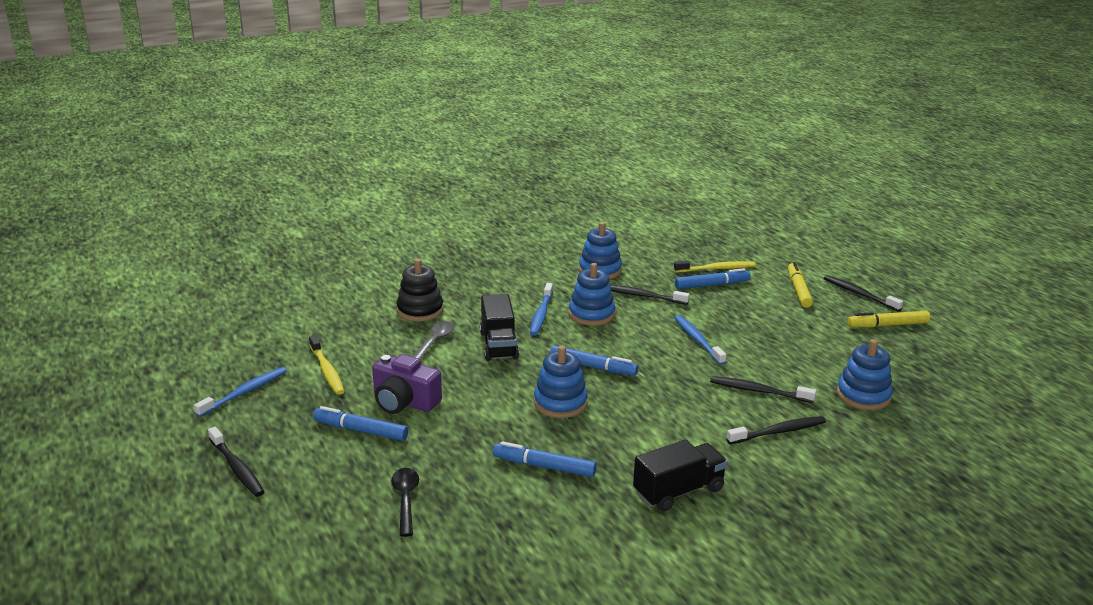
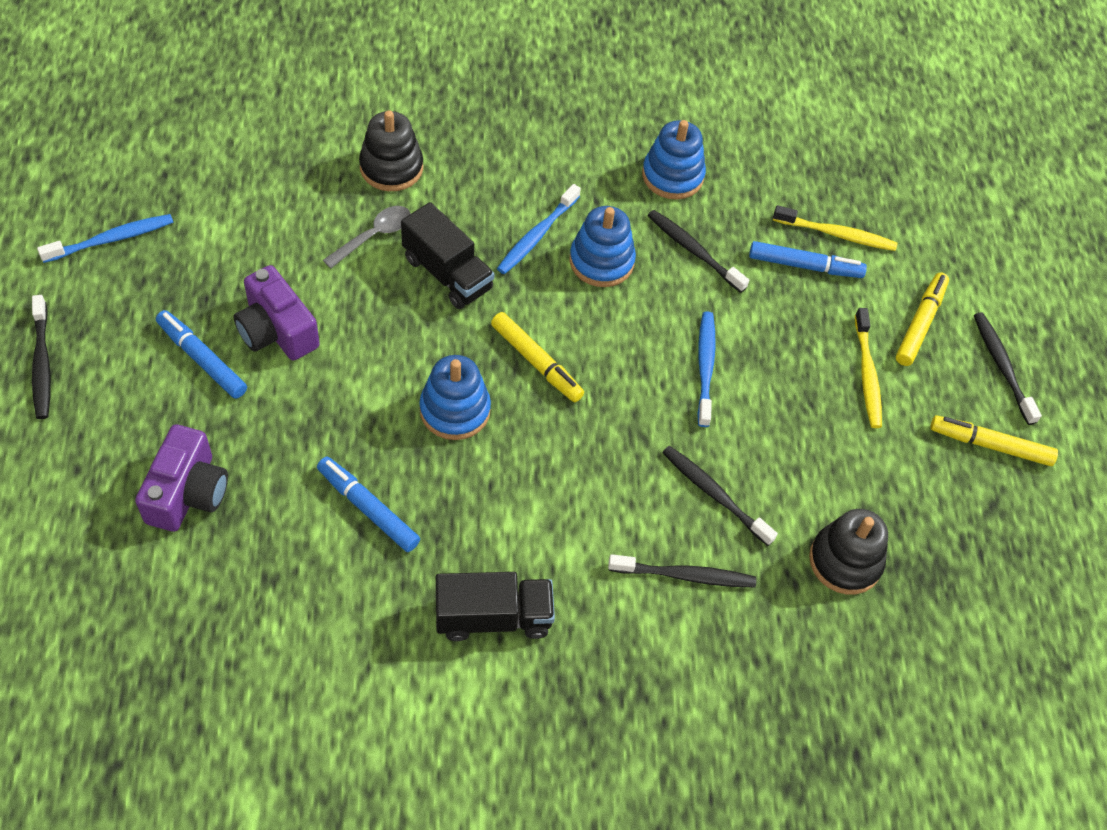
camera: 20 degrees right, 30 degrees up
(327, 371) = (220, 238): yellow toothbrush -> yellow toothbrush (867, 374)
(405, 500) = (188, 492): black spoon -> purple camera
(498, 345) = (447, 273): black truck -> black truck turned 60 degrees counterclockwise
(592, 367) = (536, 362): blue marker -> yellow marker
(863, 395) = (845, 561): blue stacking toy -> black stacking toy

